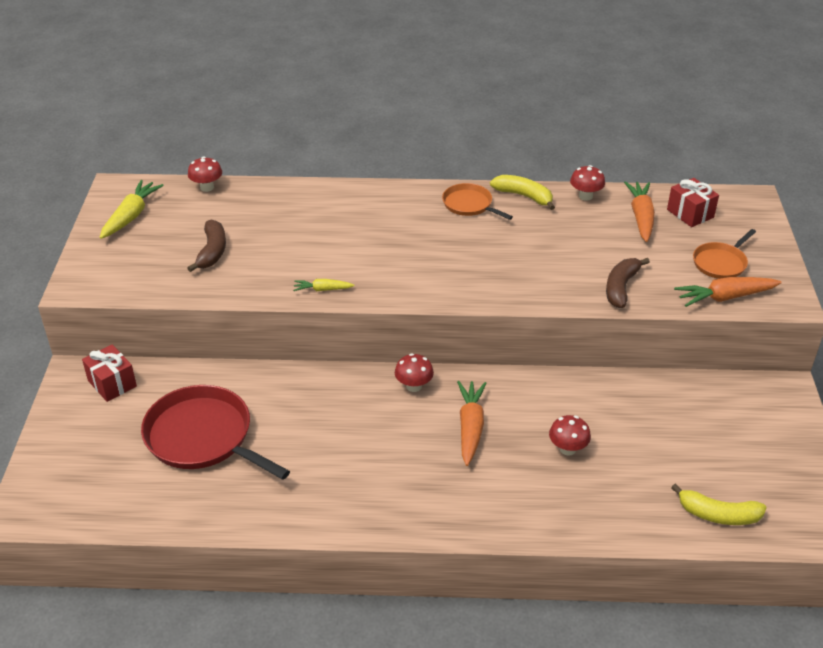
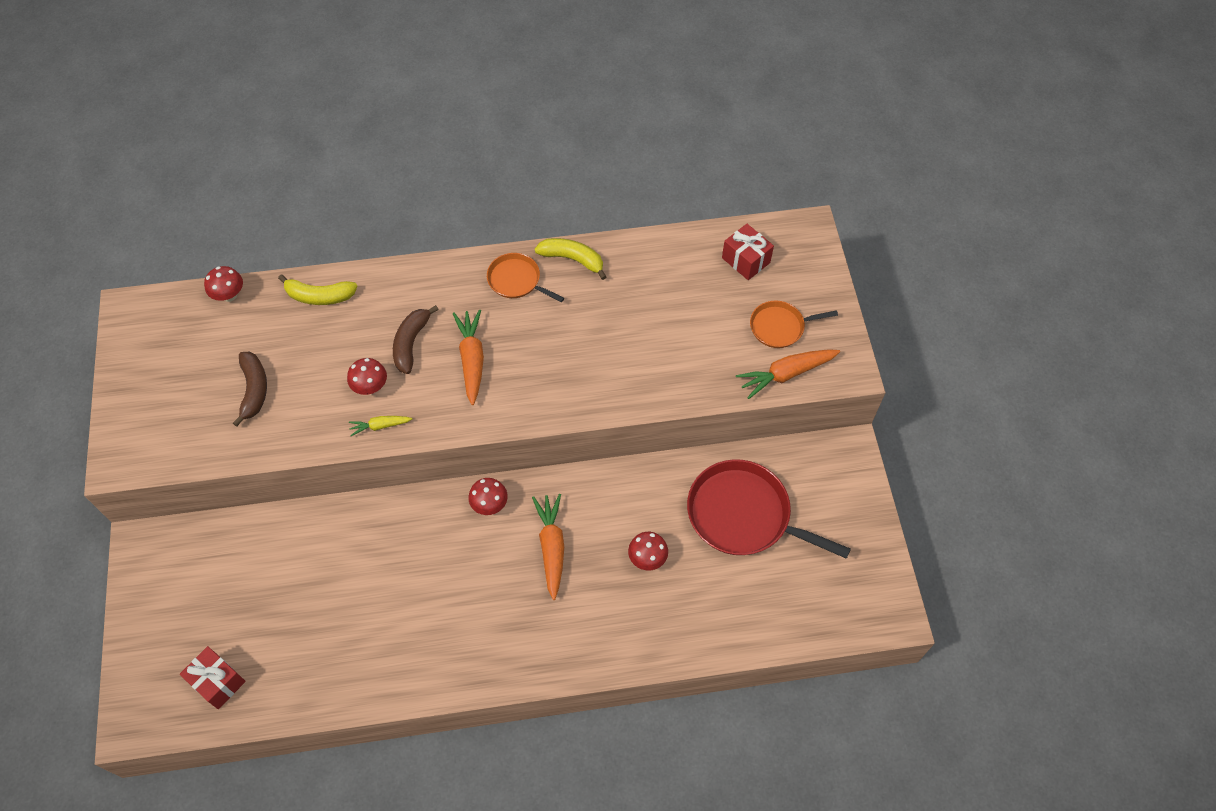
camera: 10 degrees left, 20 degrees up
(112, 383) = (183, 550): red gift -> red gift (218, 682)
(131, 216) = (155, 350): yellow carrot -> none
(203, 437) = (290, 603): red pan -> red pan (744, 515)
(585, 196) = (637, 250): red mushroom -> red mushroom (370, 387)
(621, 287) = (683, 376): brown banana -> brown banana (411, 343)
(641, 217) = (696, 273): orange carrot -> orange carrot (472, 359)
(718, 515) = (792, 612): yellow banana -> yellow banana (319, 296)
(721, 263) = (780, 327): orange pan -> orange pan turned 45 degrees clockwise

